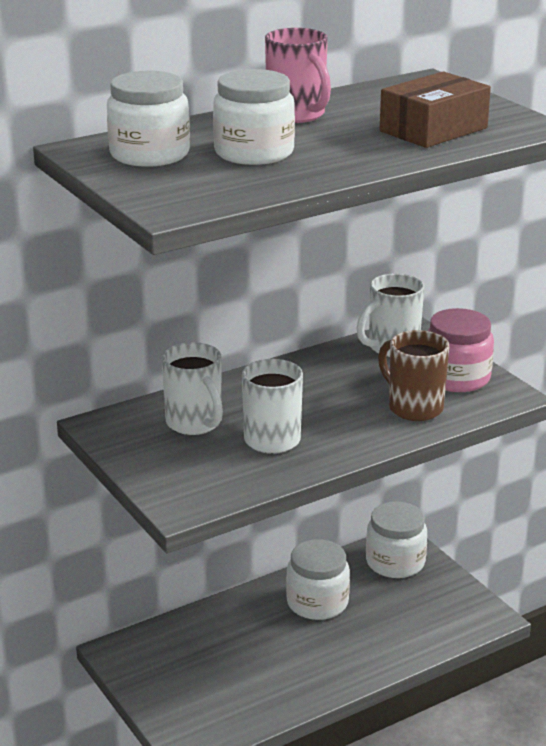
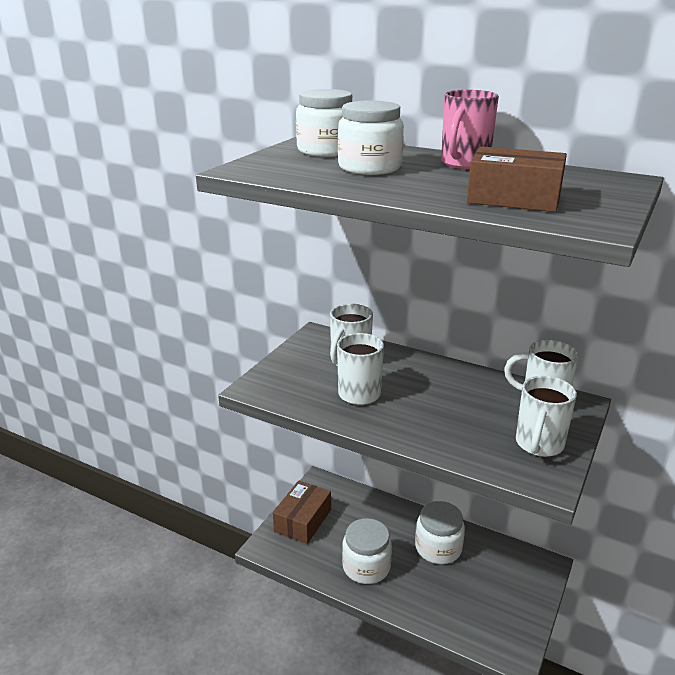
camera: 60 degrees right, 0 degrees up
(174, 692) = (303, 520): none -> brown box
(395, 562) = (520, 571): white jar -> white jar (366, 567)
(413, 407) = (469, 438): brown mug -> none
(456, 378) = (539, 445): pink jar -> white mug

